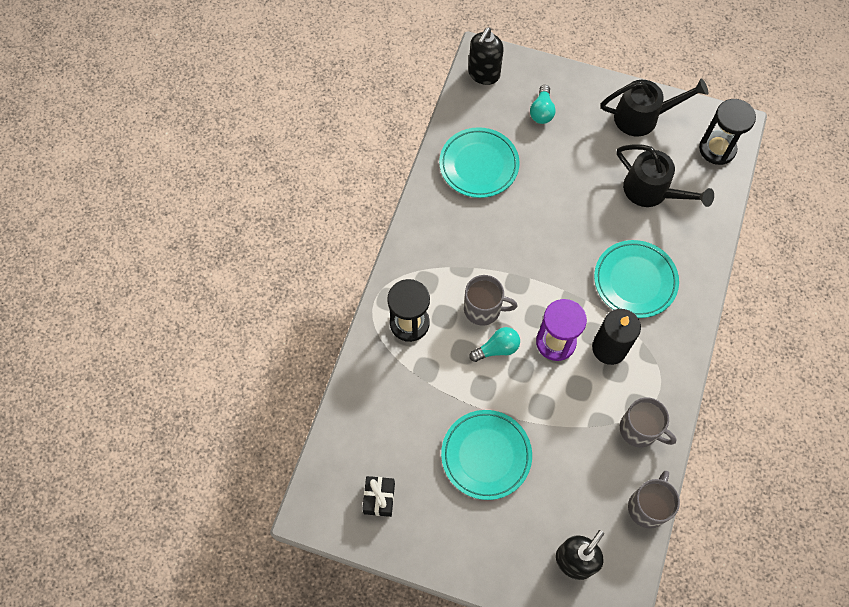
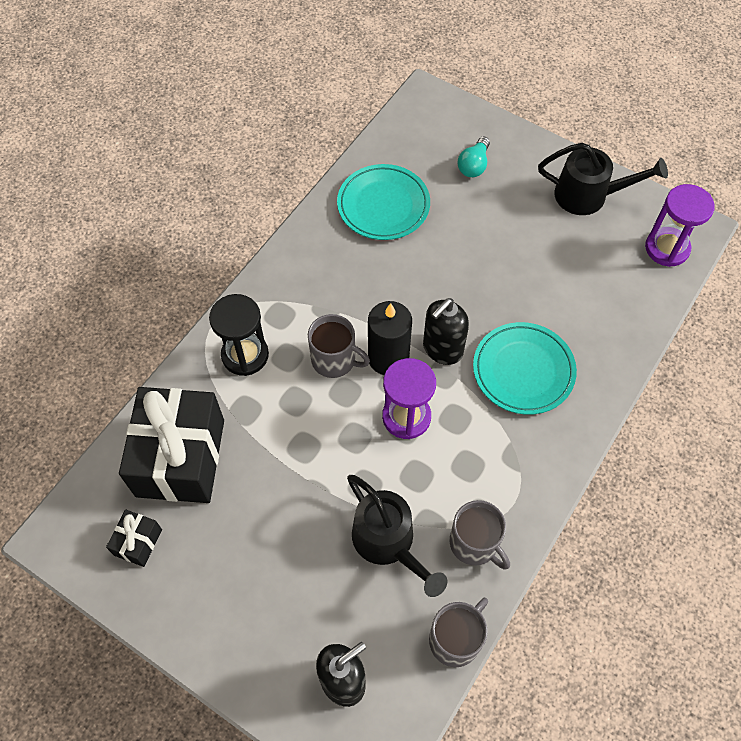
camera: 15 degrees right, 5 degrees down
(388, 422) = (180, 458): none -> black gift
(483, 74) = (421, 114): black soap dispenser -> black soap dispenser (442, 349)
(486, 455) = (280, 525): turquoise plate -> none
(497, 349) = (335, 407): turquoise light bulb -> none
(609, 348) = (468, 439): black candle -> black candle (388, 358)
(652, 192) = (575, 278): black watering can -> black watering can (389, 543)
(717, 149) = (667, 248): black hourglass -> purple hourglass

